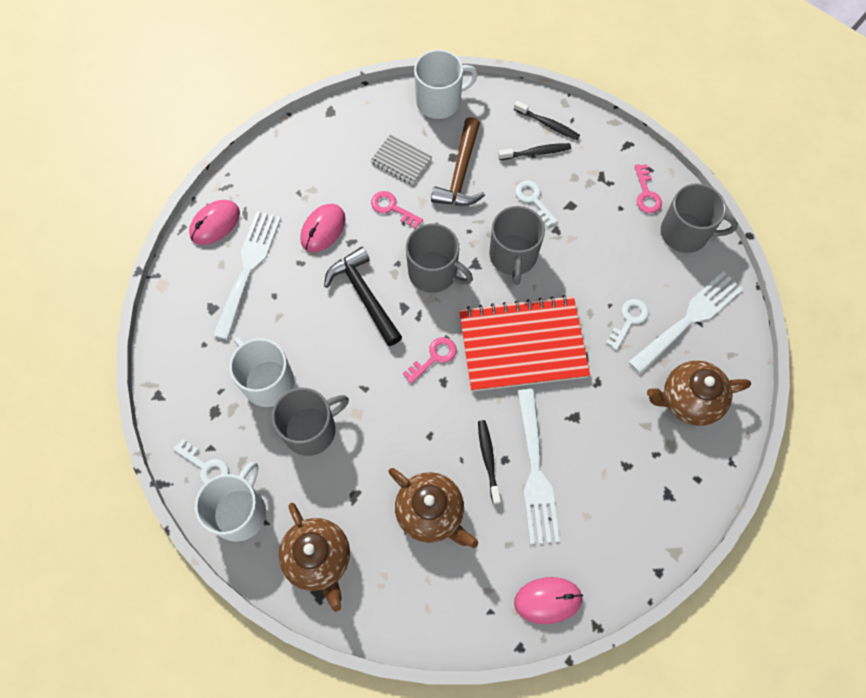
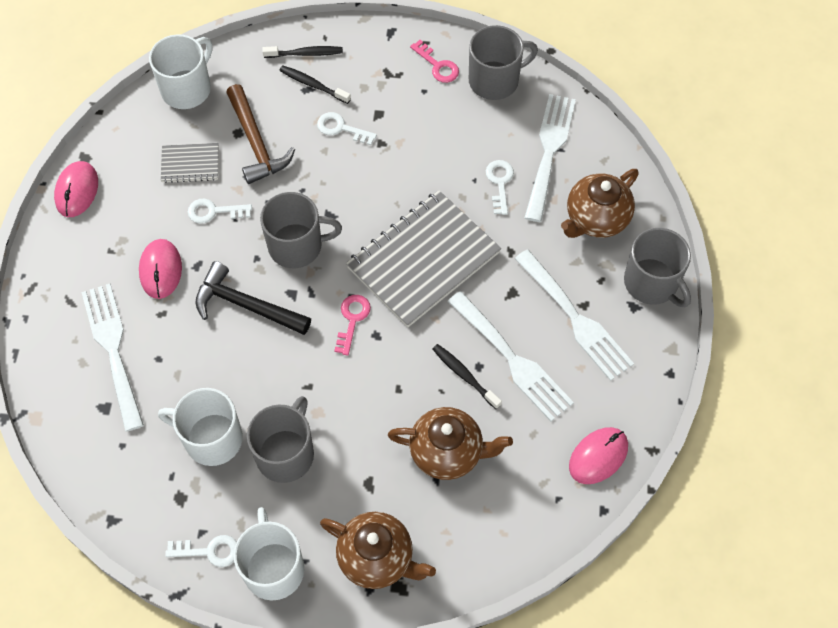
camera: 35 degrees left, 5 degrees down
(215, 223) = (46, 329): pink mouse -> pink mouse (77, 191)
(392, 208) = (214, 212): pink key -> white key
(513, 256) = (359, 189): grey mug -> grey mug (652, 283)
(522, 345) = (423, 260): red notebook -> grey notebook
(536, 152) = (313, 85): black toothbrush -> black toothbrush turned 105 degrees counterclockwise
(611, 473) = (576, 319): none -> white fork

